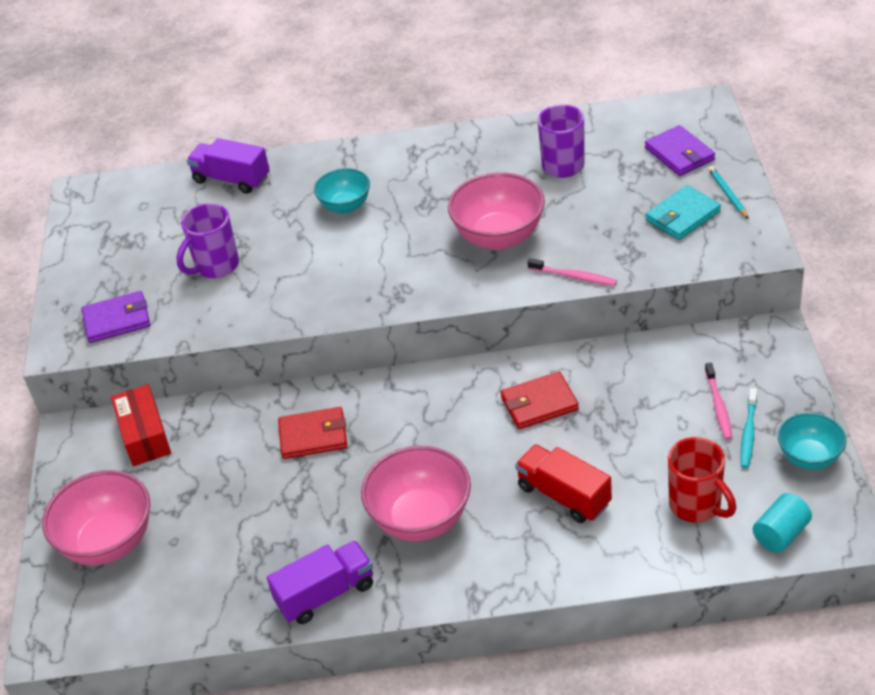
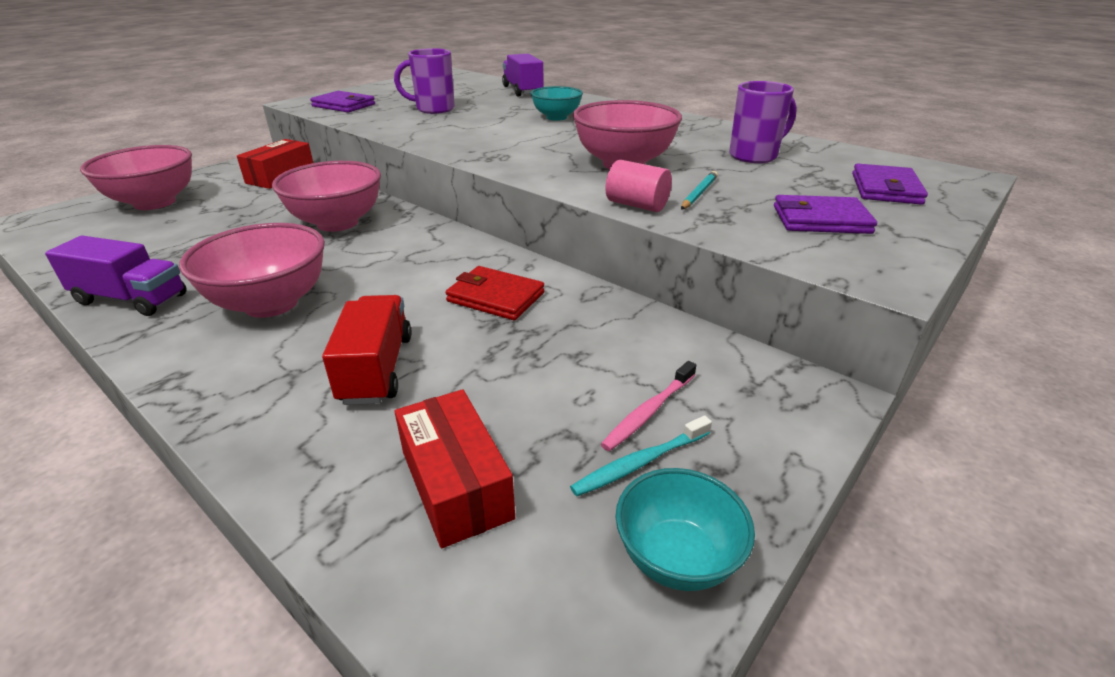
camera: 40 degrees right, 10 degrees down
(313, 436) = (337, 223): red wallet -> pink bowl
(574, 276) = (637, 205): pink toothbrush -> pink cylinder
(682, 216) = (820, 220): turquoise wallet -> purple wallet
(696, 506) = (456, 484): red mug -> red box
(728, 194) = (903, 228): turquoise pencil -> turquoise pencil (699, 193)
(781, 534) = (481, 621): turquoise cylinder -> none

